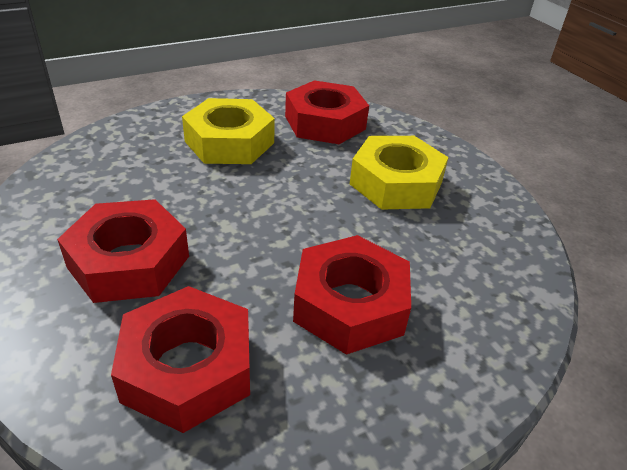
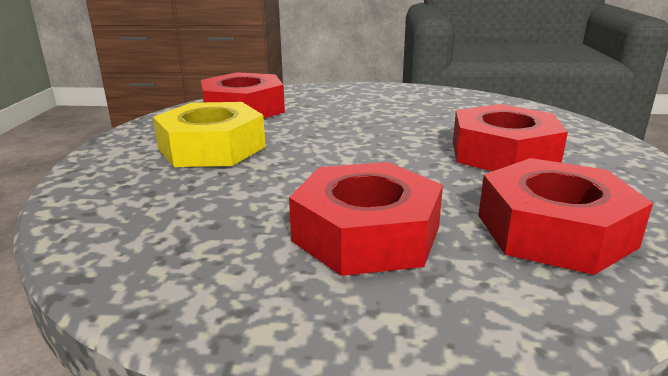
camera: 55 degrees left, 15 degrees down
(396, 183) = (365, 108): yellow nut -> none

